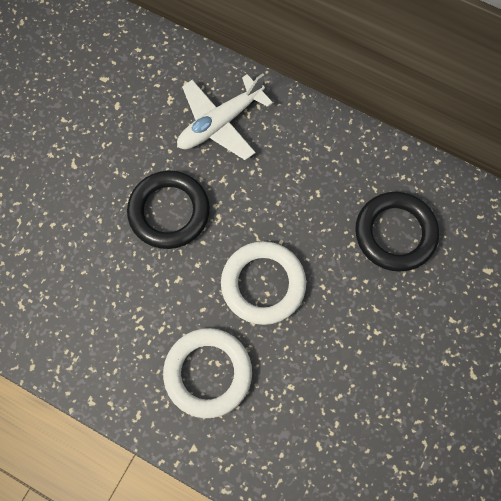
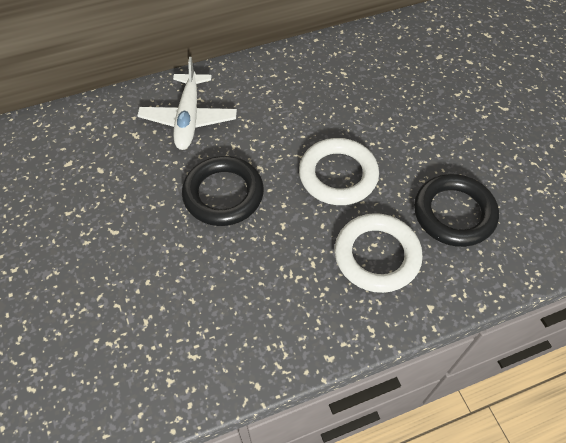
camera: 50 degrees left, 15 degrees down
(395, 233) = (370, 82): black ring -> black ring (454, 213)

